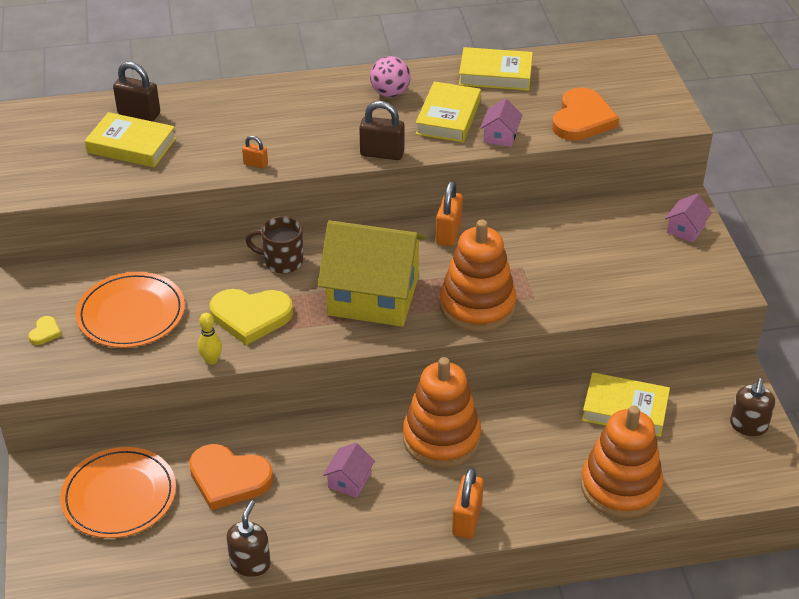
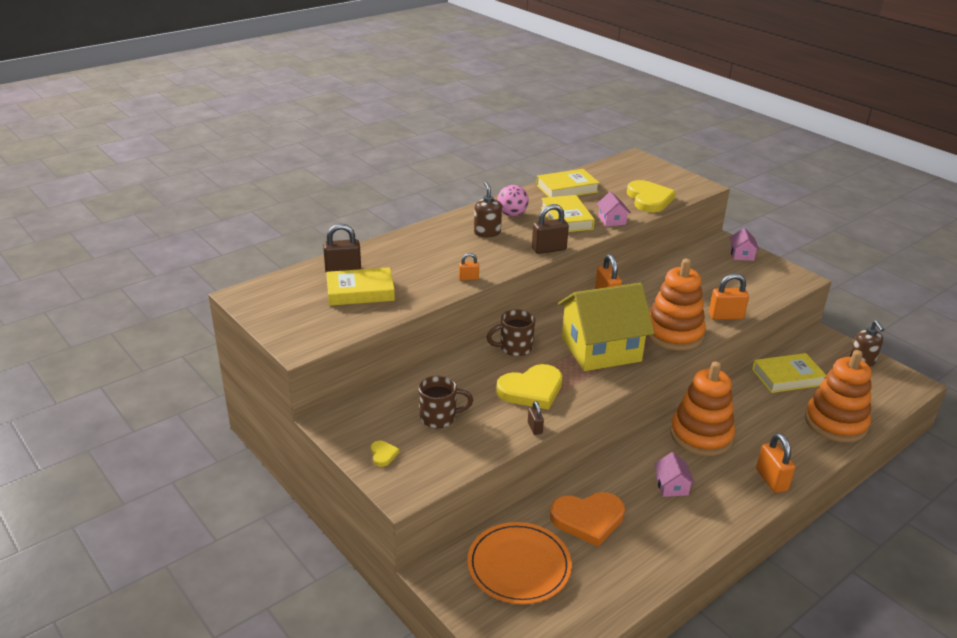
camera: 30 degrees left, 10 degrees down
(131, 313) = (439, 418): orange plate -> brown mug
(211, 360) = (535, 428): yellow bowling pin -> brown padlock
(250, 563) = (664, 571): brown soap dispenser -> brown soap dispenser (487, 232)
(566, 306) = (726, 316): none -> orange padlock
(582, 119) = (649, 199): orange heart -> yellow heart

